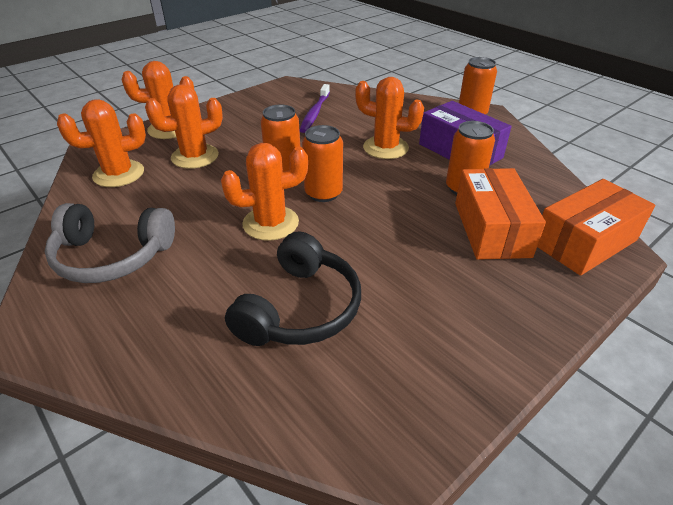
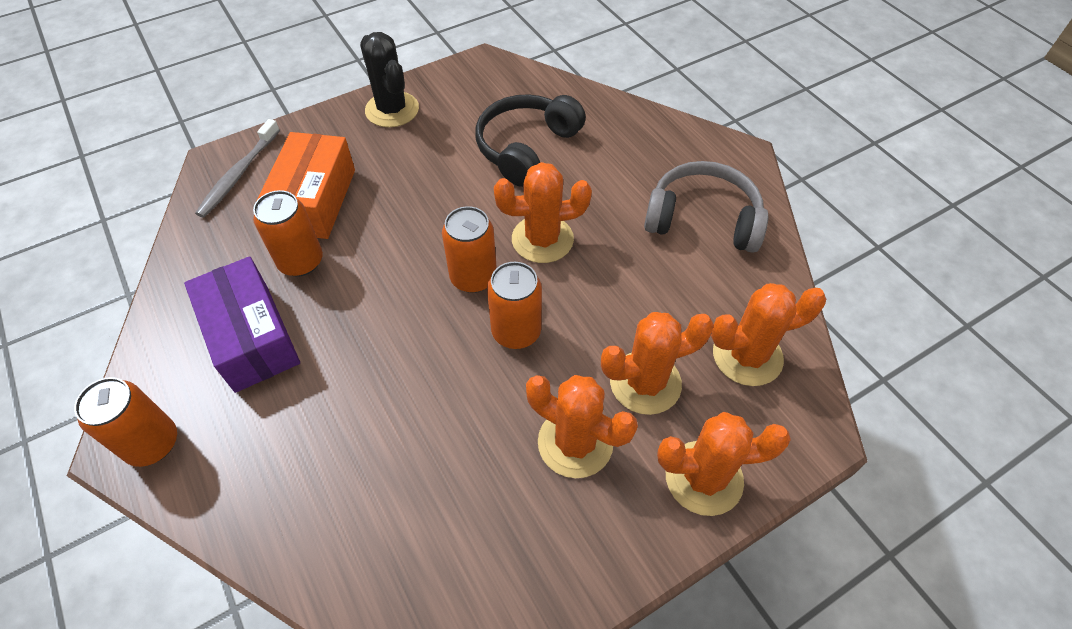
camera: 170 degrees left, 15 degrees up
(315, 113) = (434, 496): purple toothbrush -> none
(385, 148) = (355, 361): orange cactus -> orange cactus (575, 443)
(488, 338) = (392, 110): none -> black cactus
(584, 242) = (239, 174): orange box -> grey toothbrush

